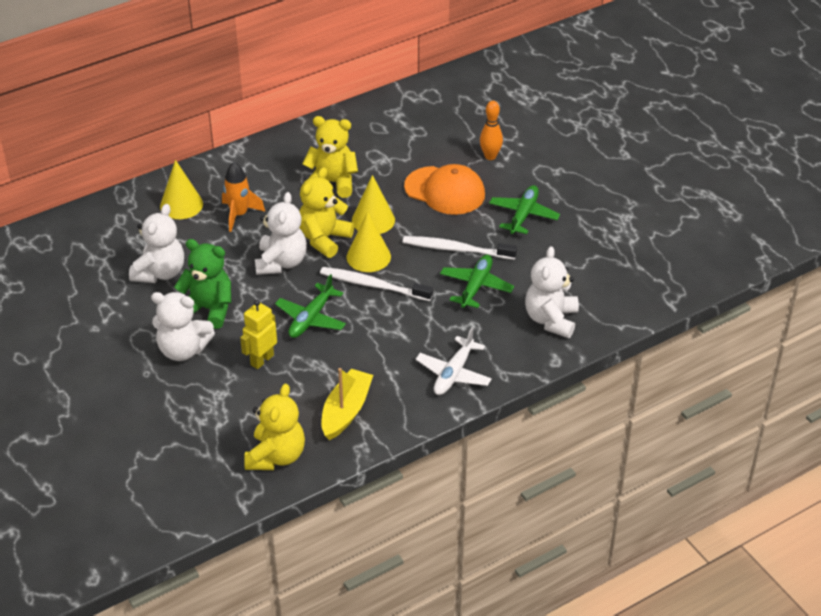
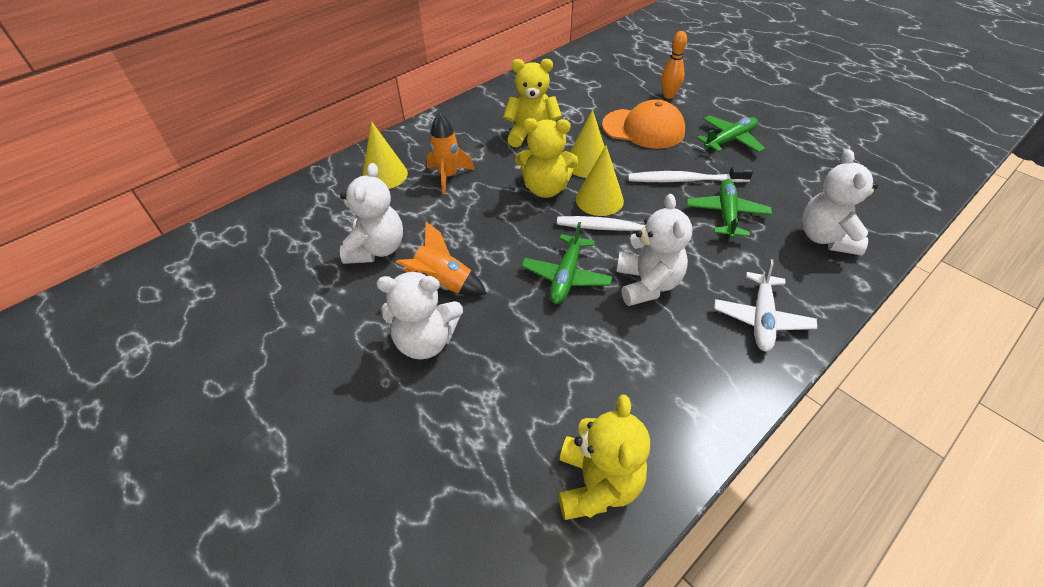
camera: 10 degrees left, 5 degrees up
(208, 309) = (443, 283): green teddy bear -> orange rocket
(262, 360) = (527, 338): yellow robot -> none
(281, 262) = (509, 219): white teddy bear -> white teddy bear (647, 284)
(324, 239) = (545, 188): yellow teddy bear -> yellow teddy bear turned 105 degrees counterclockwise
(346, 411) = (660, 393): yellow boat -> none
(523, 215) = (730, 140): green plane -> green plane turned 45 degrees clockwise

